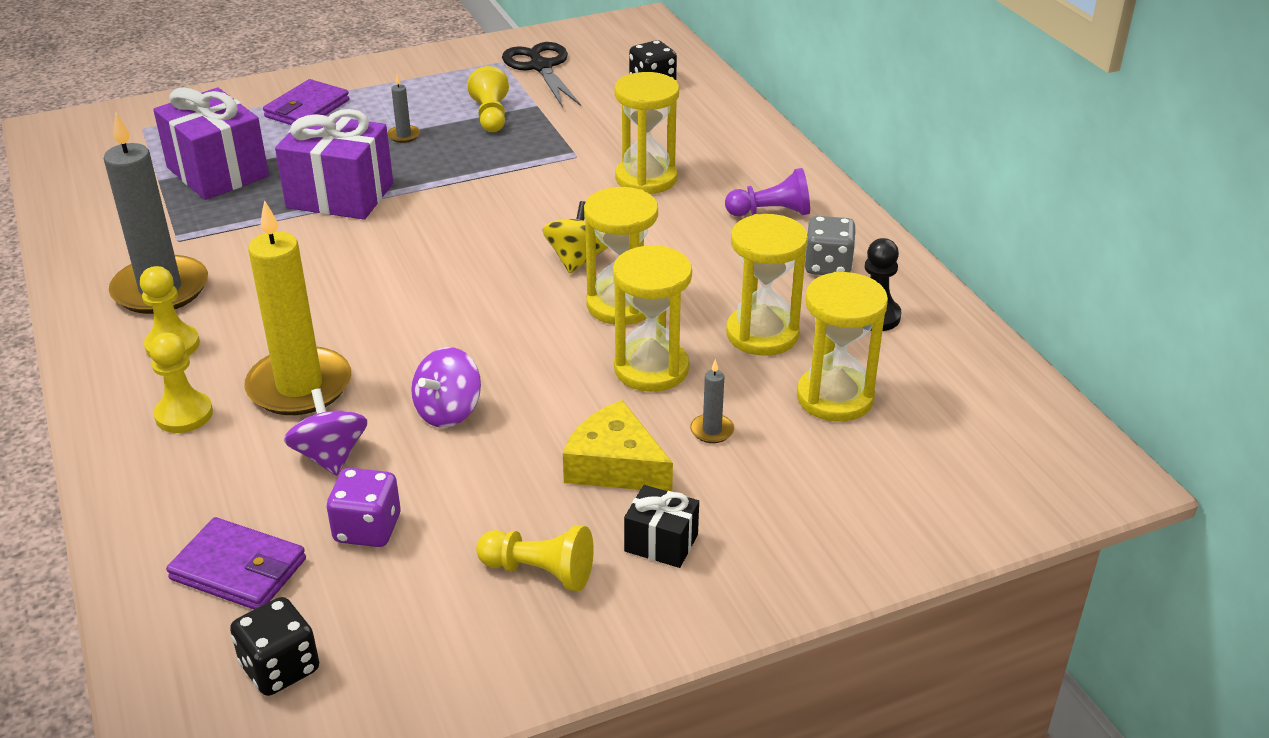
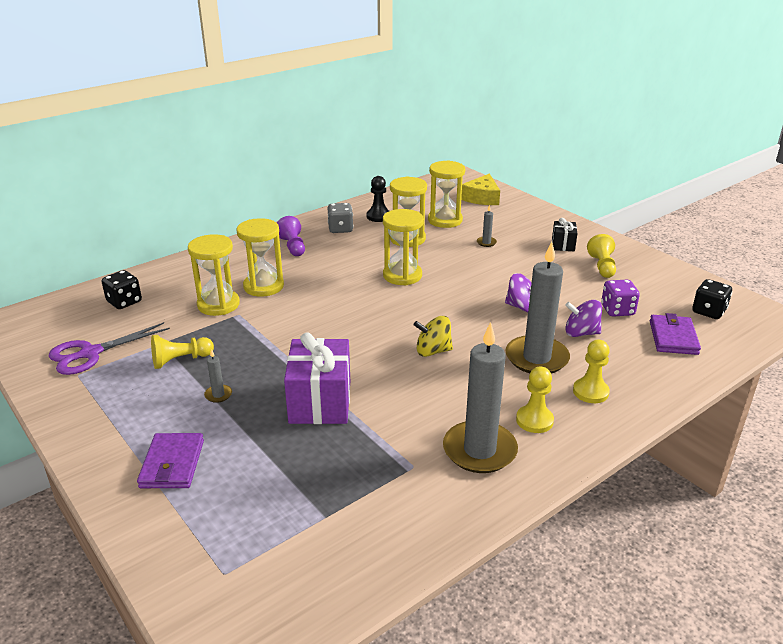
camera: 105 degrees left, 5 degrees down
(217, 172) = (301, 482): purple gift -> none
(299, 386) = (536, 358): yellow candle -> grey candle
(307, 109) = (172, 464): purple wallet -> purple wallet turned 75 degrees clockwise
(330, 456) = (581, 333): purple spinning top -> purple spinning top turned 45 degrees clockwise
(541, 67) = (90, 353): black scissors -> purple scissors
(577, 259) = (364, 294): yellow spinning top -> yellow spinning top (433, 351)
(615, 465) = (526, 260): yellow cheese -> yellow cheese (482, 198)
(651, 369) = (451, 261): yellow hourglass -> yellow hourglass (218, 305)

